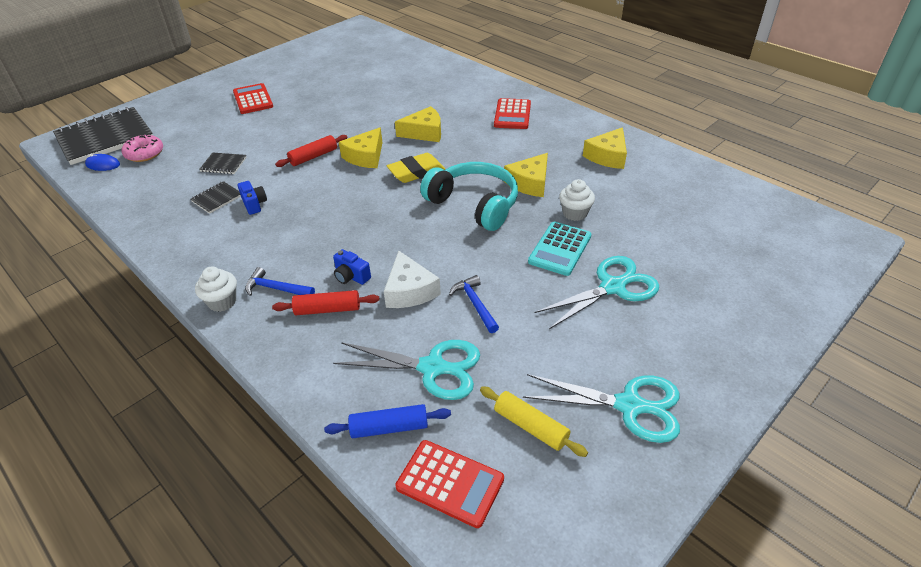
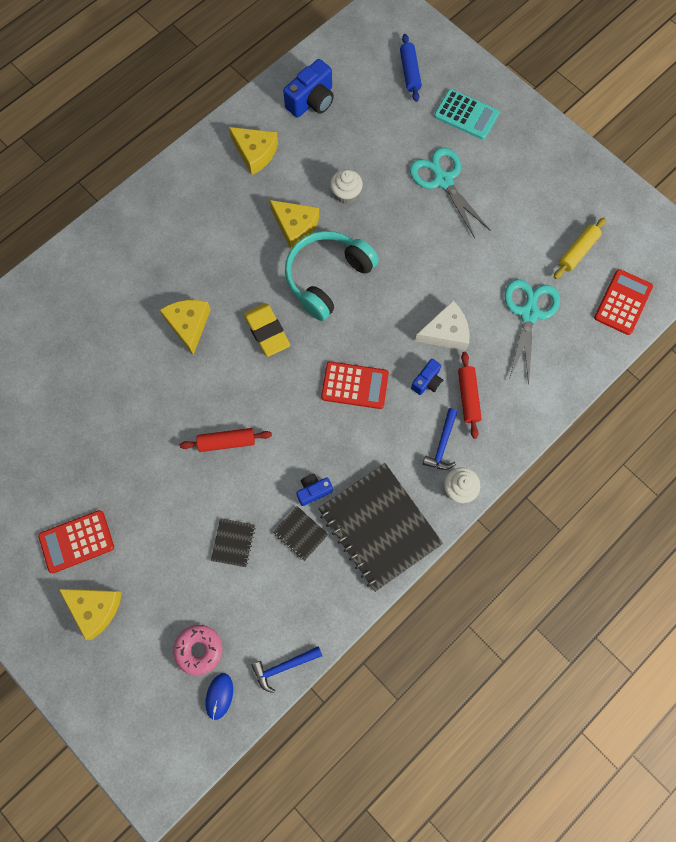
camera: 90 degrees left, 30 degrees up
(105, 138) = (153, 719): black notebook -> black notebook (379, 527)
(313, 157) = (227, 442): red rolling pin -> red rolling pin turned 60 degrees counterclockwise
(365, 156) = (232, 385): yellow cheese -> yellow cheese (95, 608)
(389, 427) = (583, 341): blue rolling pin -> blue rolling pin (410, 72)
(475, 304) = (462, 282): blue hammer -> blue hammer (284, 666)
(512, 114) = (161, 232): red calculator -> red calculator (355, 385)
(560, 249) = (395, 212): turquoise calculator -> turquoise calculator (466, 115)
(629, 405) = (558, 190): turquoise scissors -> none
(684, 187) = (311, 101): none -> blue camera

